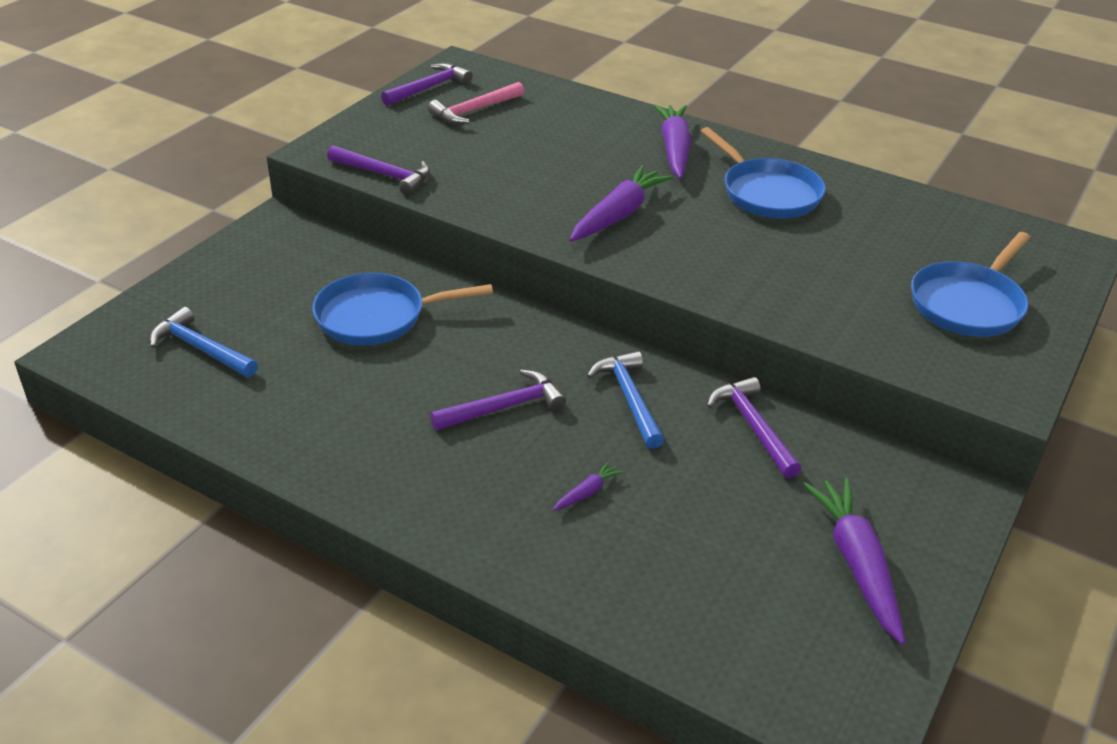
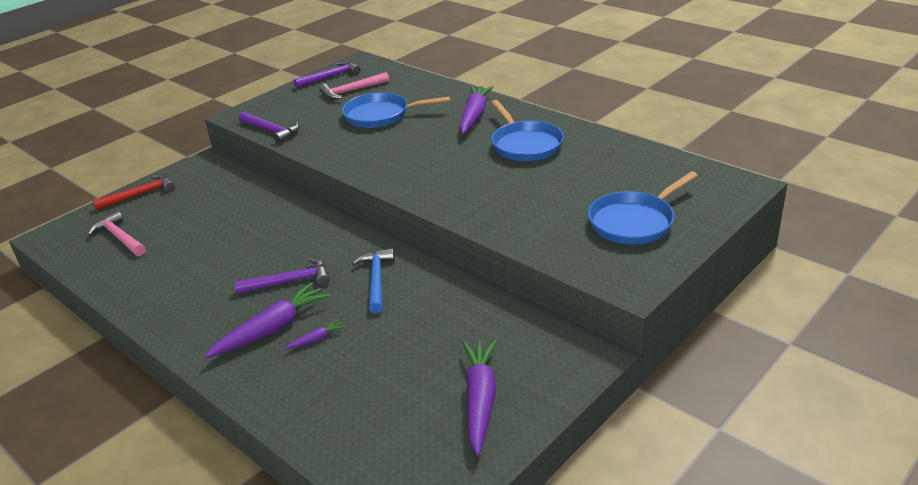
camera: 15 degrees right, 5 degrees down
(198, 278) = (140, 195): none -> red hammer
(201, 349) = (119, 237): blue hammer -> pink hammer
(377, 316) = (238, 221): blue pan -> blue pan (380, 115)
(618, 215) = (411, 157): purple carrot -> purple carrot (272, 329)
(753, 427) = (453, 302): purple hammer -> none

